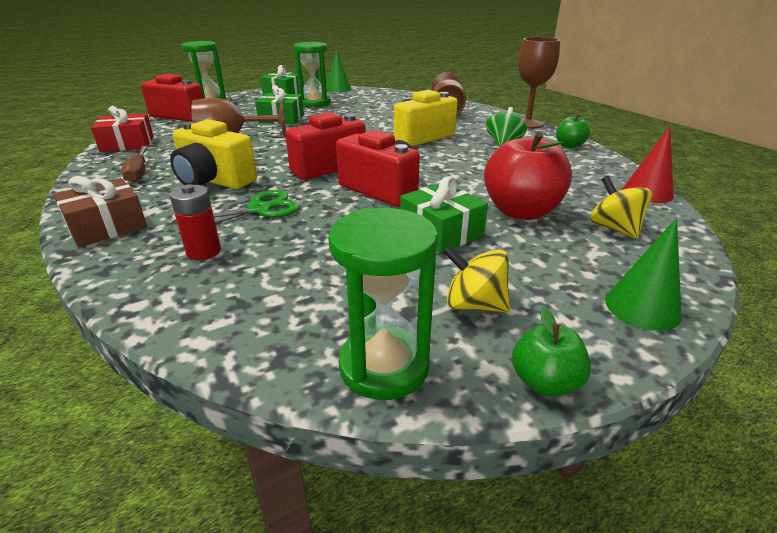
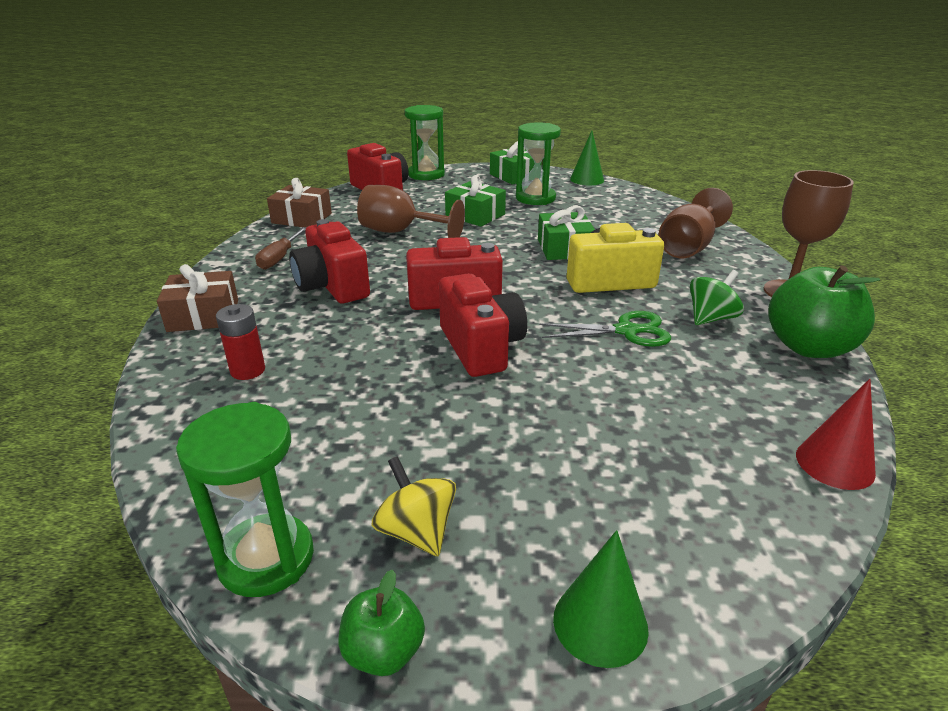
camera: 30 degrees right, 0 degrees up
(127, 144) = (302, 218): red gift -> brown gift
(214, 180) = (332, 286): yellow camera -> red camera
(259, 210) = (337, 336): green scissors -> green scissors (626, 331)
(441, 231) = (483, 426): green gift -> green gift (564, 248)
(521, 212) = (609, 432): red apple -> none
(569, 146) = (808, 347): green apple -> green apple, size x1.91
(614, 228) = (706, 501): yellow spinning top -> none

